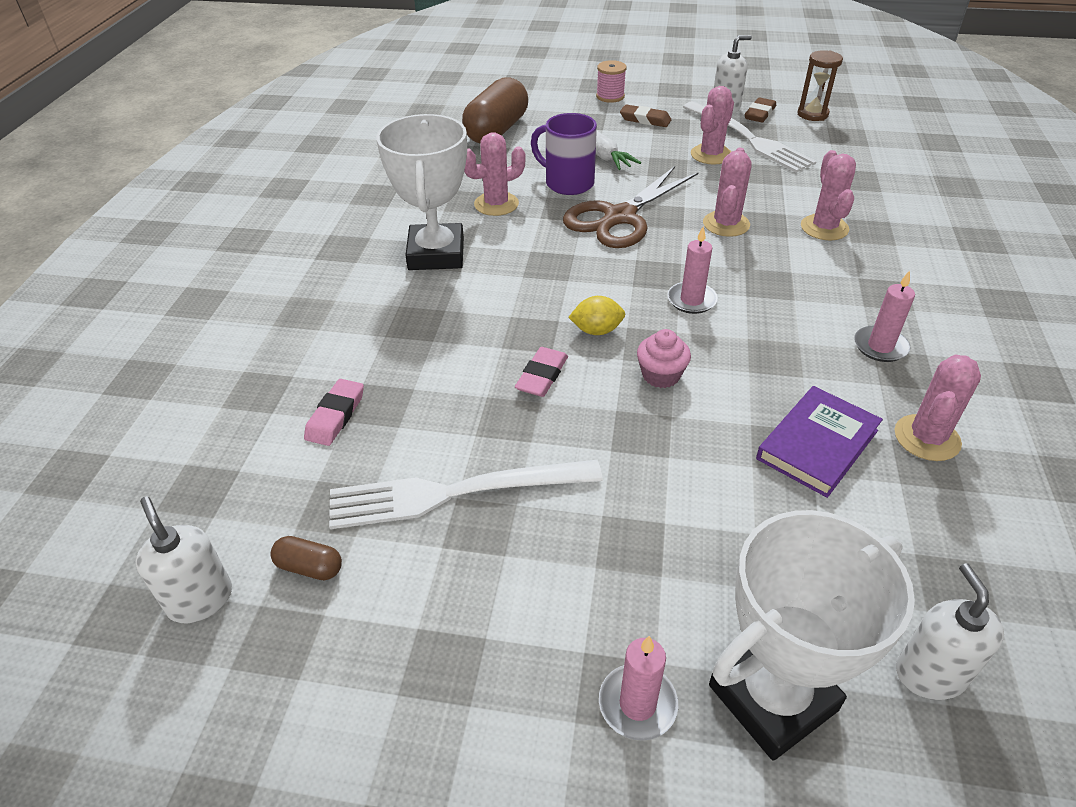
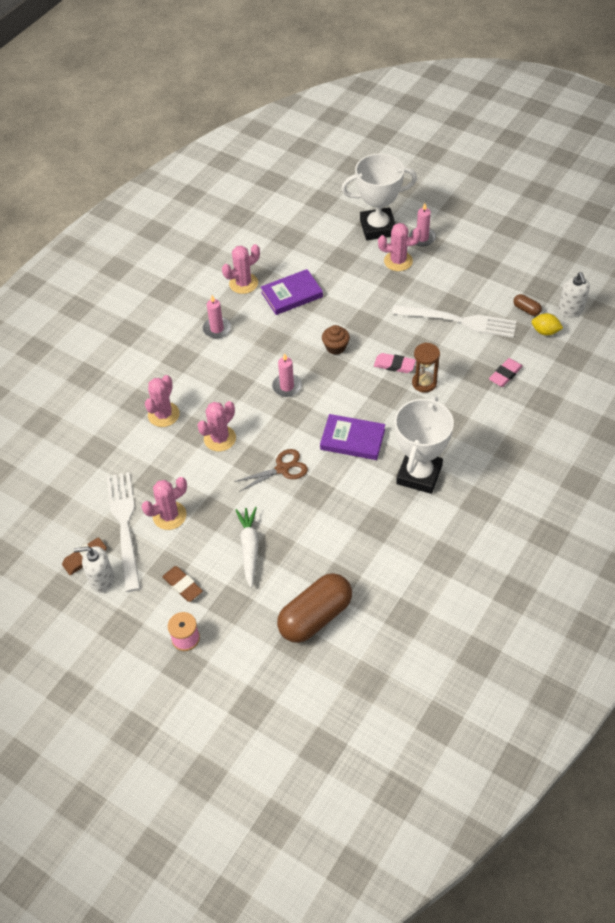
camera: 155 degrees left, 10 degrees up
(496, 204) = (359, 513): pink cactus -> pink cactus (398, 261)
(542, 376) = (394, 365): pink eraser -> pink eraser turned 60 degrees clockwise
(549, 266) = (352, 439): none -> purple book
(567, 183) = (296, 519): purple mug -> none
(596, 330) = (351, 383): yellow lemon -> yellow lemon (545, 331)
(620, 217) = (282, 469): brown scissors -> brown scissors, size x0.60
(661, 375) = (335, 347): pink cupcake -> brown cupcake
(812, 114) = (46, 540): brown hourglass -> brown hourglass (424, 383)
(930, 674) = (323, 219): white soap dispenser -> none

